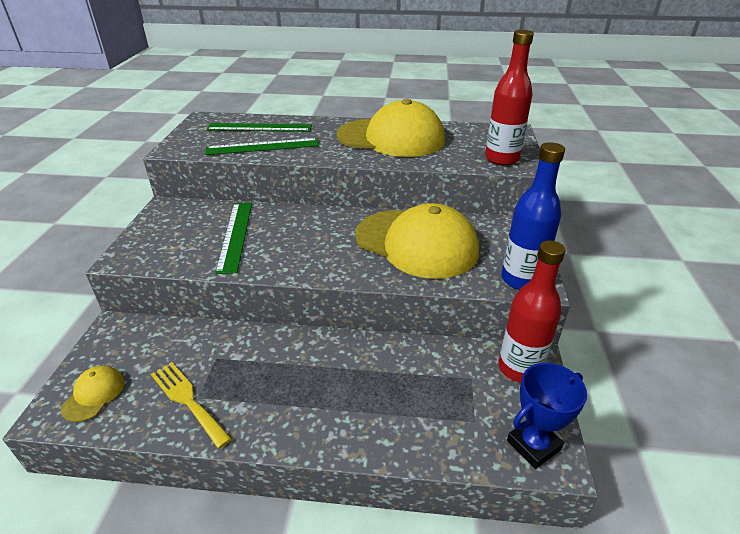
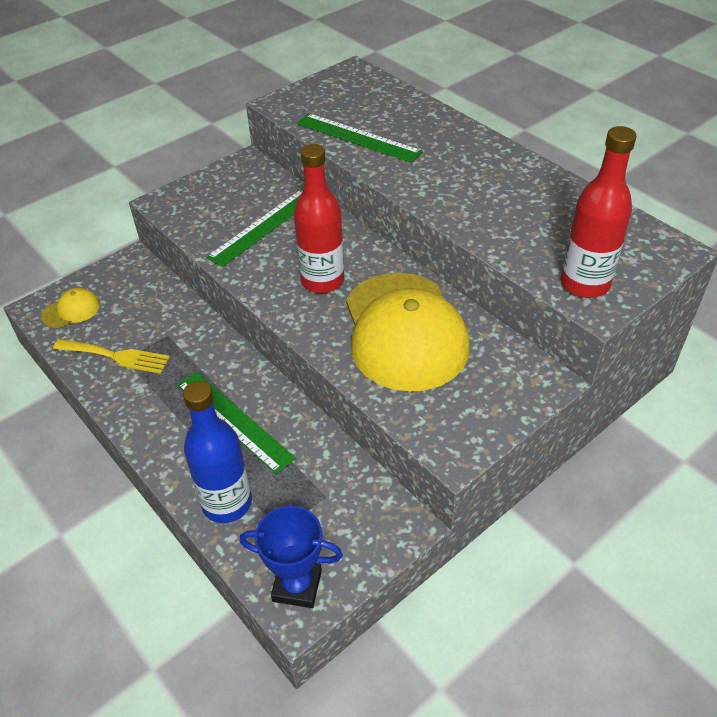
camera: 45 degrees right, 10 degrees up
(188, 400) = (116, 356): yellow fork -> yellow fork turned 105 degrees clockwise
(259, 127) = (387, 108): green ruler -> green ruler (234, 420)
(391, 138) = (502, 188): yellow cap -> none
(519, 368) = (378, 521): red bottle -> red bottle (322, 281)
(521, 279) = (448, 436): blue bottle -> blue bottle (227, 503)

